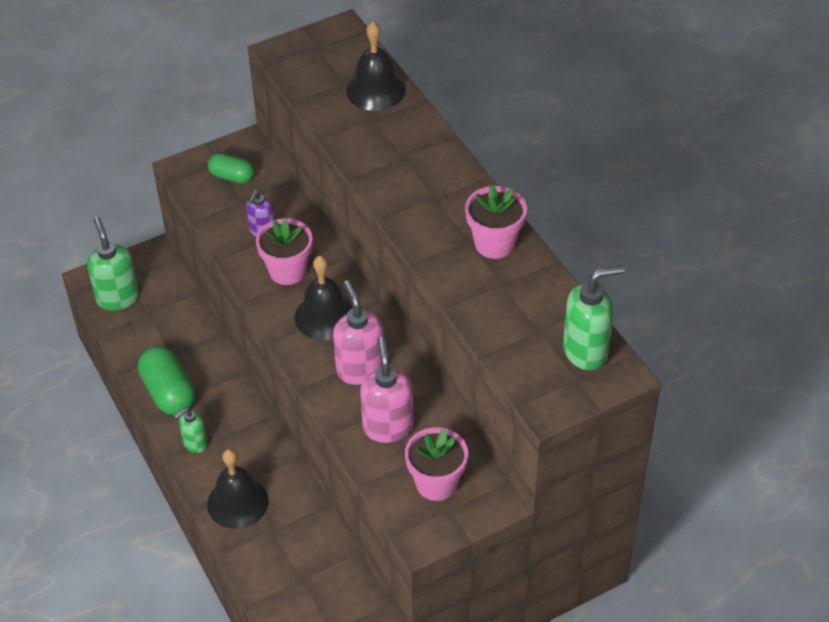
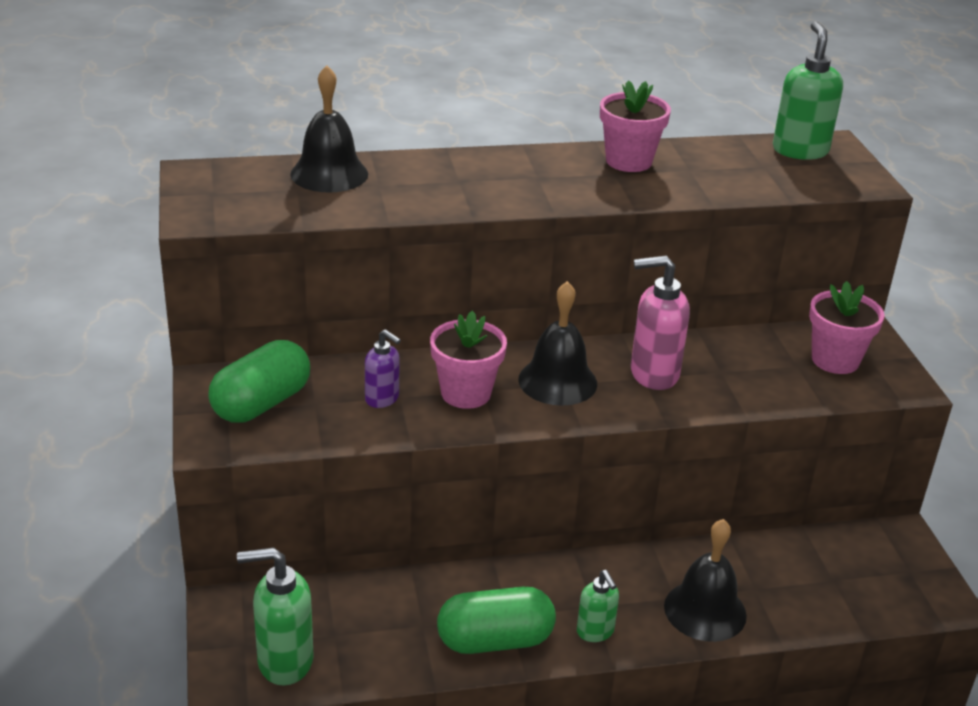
camera: 75 degrees left, 15 degrees down
(232, 176) = (261, 404): green capsule -> green capsule, size x1.63
(388, 427) = (746, 374): pink soap dispenser -> none

